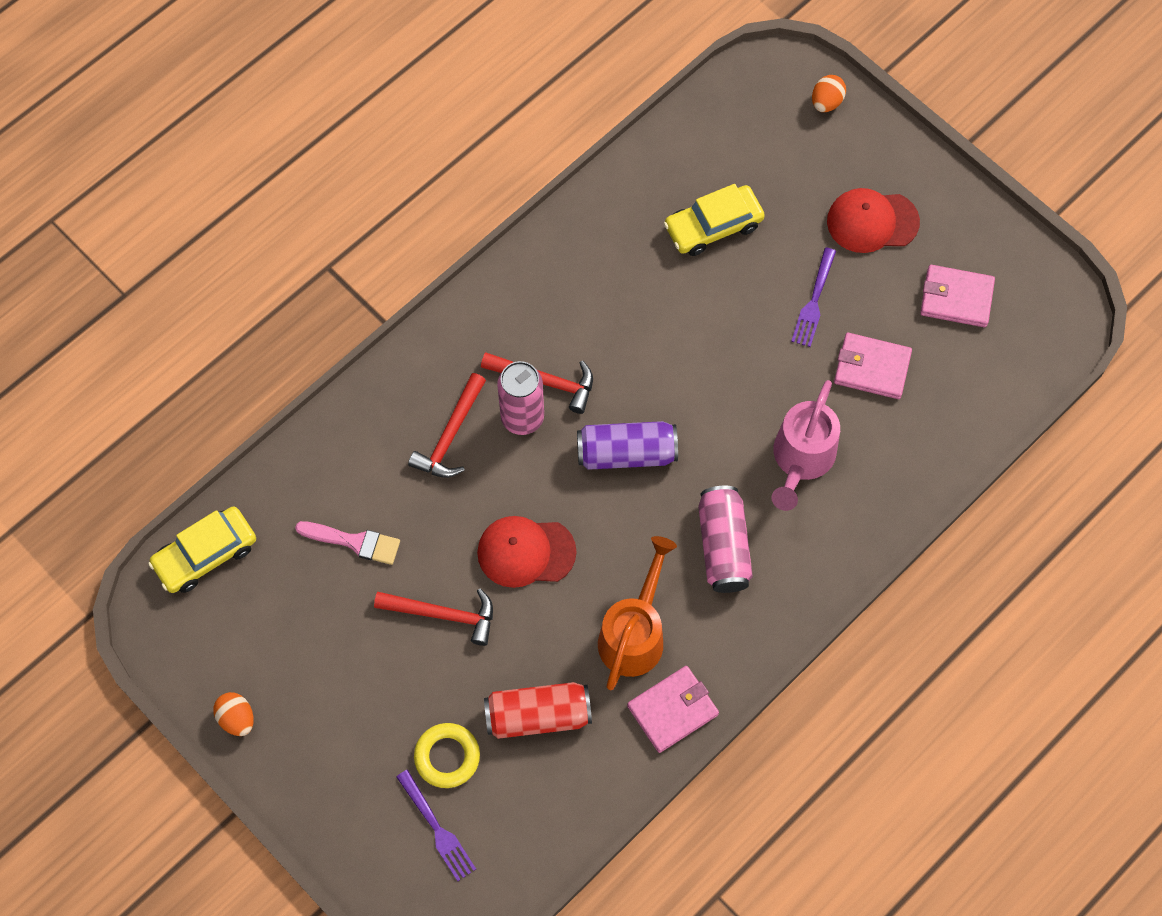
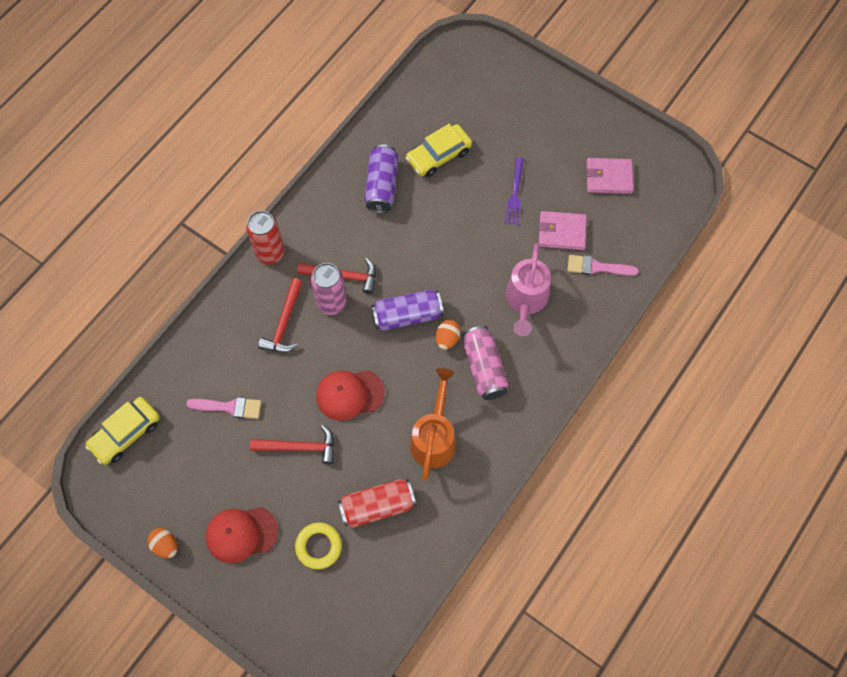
camera: 10 degrees left, 0 degrees up
(436, 828) = (319, 598): purple fork -> none
(447, 331) = (270, 253): none -> red can
(622, 258) = (381, 185): none -> purple can
(672, 710) = (469, 486): pink wallet -> none
(826, 102) = (499, 63): orange egg -> orange egg (447, 339)
(872, 222) = (544, 136): red cap -> red cap (241, 534)
(914, 428) = (597, 267): none -> pink brush

